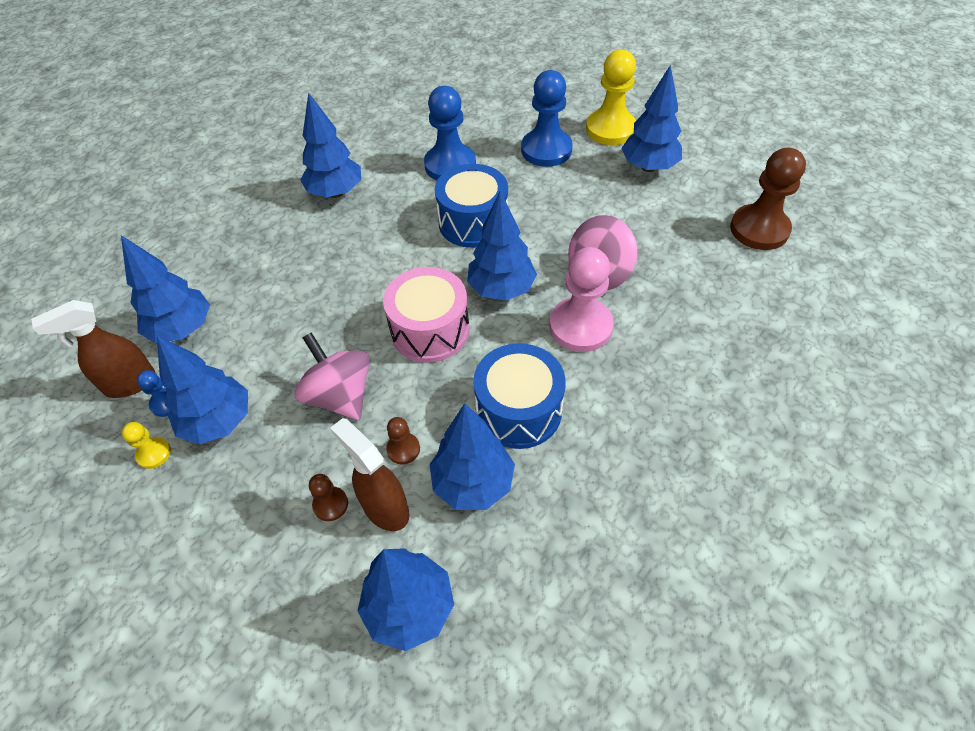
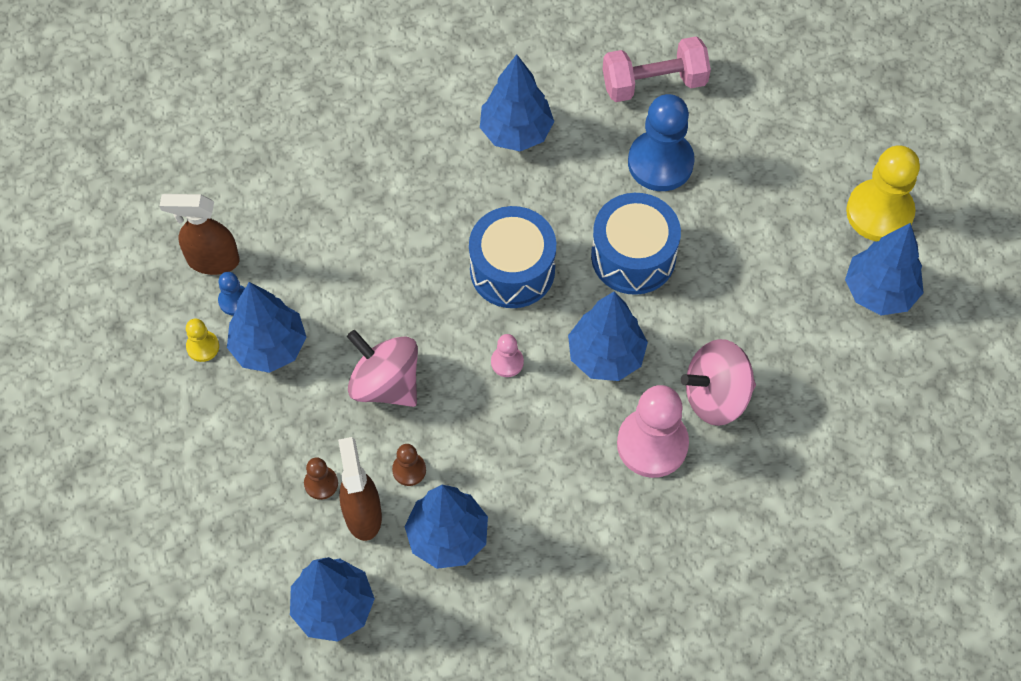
camera: 30 degrees right, 10 degrees up
(182, 329) = (283, 225): blue tree -> none
(340, 395) = (385, 383): pink spinning top -> pink spinning top turned 45 degrees counterclockwise
(413, 128) = (654, 83): none -> pink dumbbell
(430, 330) = (507, 362): pink drum -> pink pawn
(518, 410) = (532, 494): blue drum -> blue drum (512, 270)
(546, 150) = (782, 201): blue pawn -> none
(759, 229) = (930, 443): brown pawn -> none

